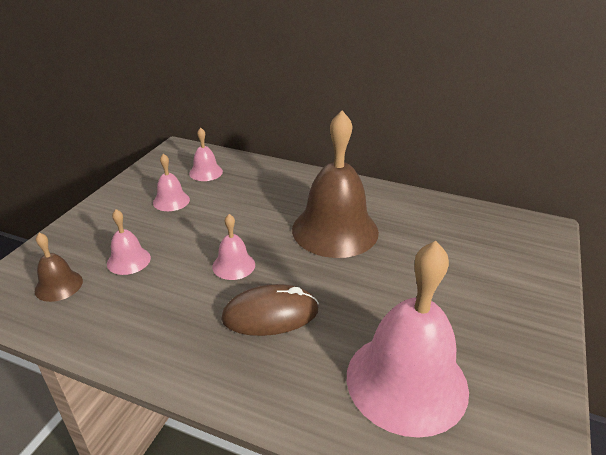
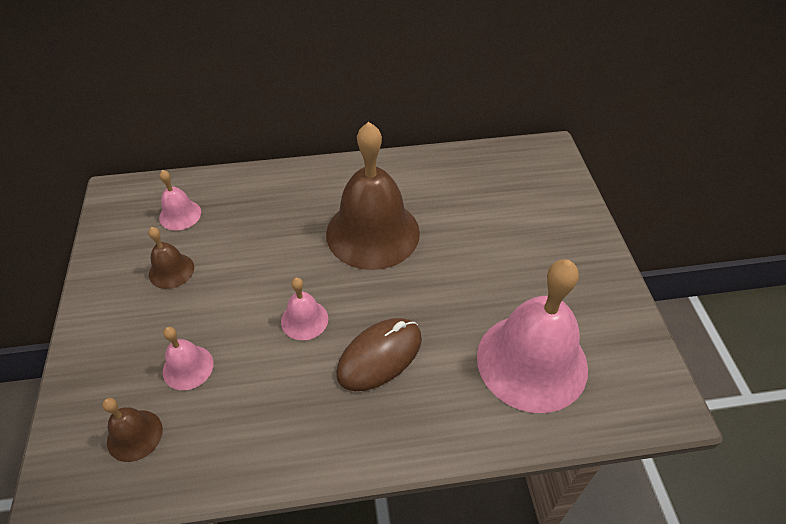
camera: 30 degrees left, 15 degrees up
(171, 201) = (171, 270): pink bell -> brown bell

